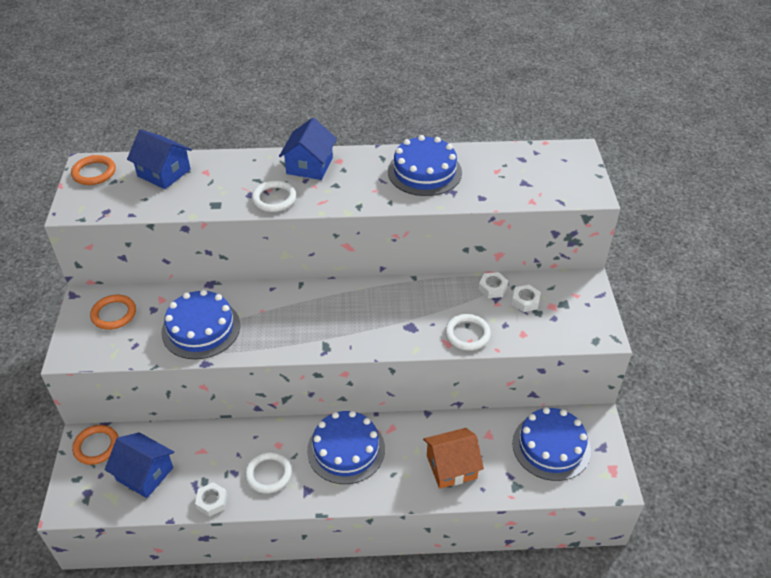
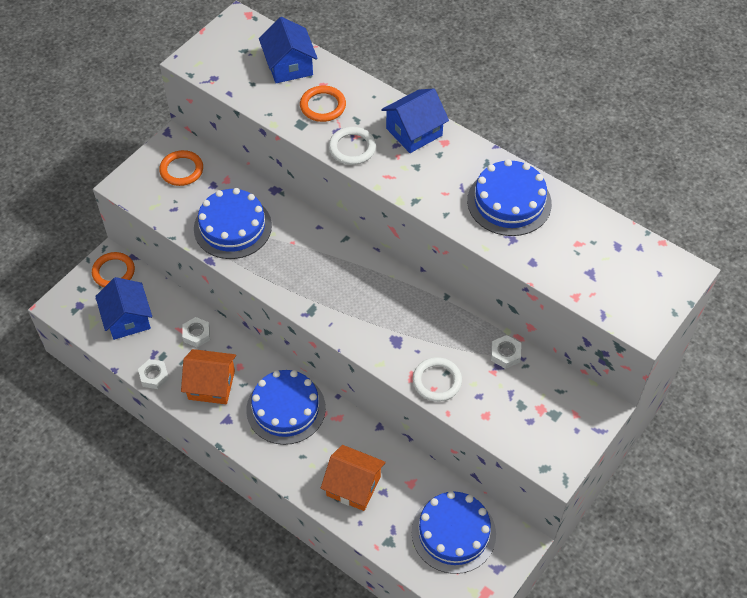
camera: 40 degrees right, 10 degrees up
(94, 173) = (237, 32): orange ring -> orange ring (323, 106)
(268, 474) = (211, 385): white ring -> orange house
(525, 301) = (521, 387): white nut -> white nut (196, 334)

